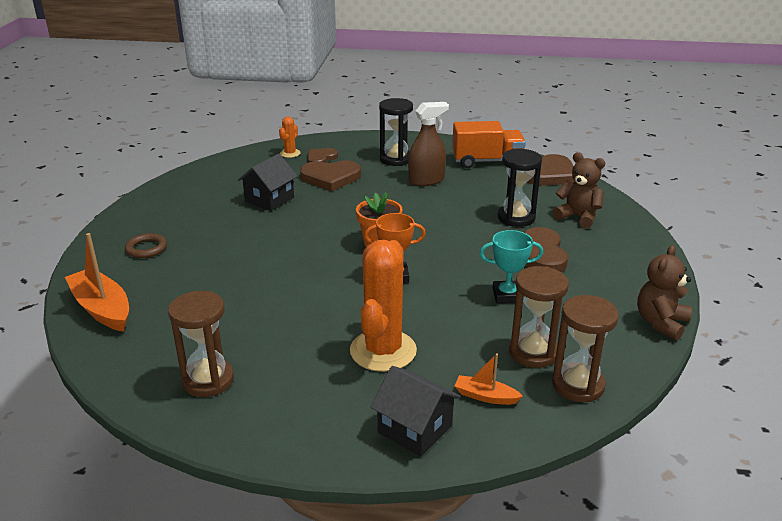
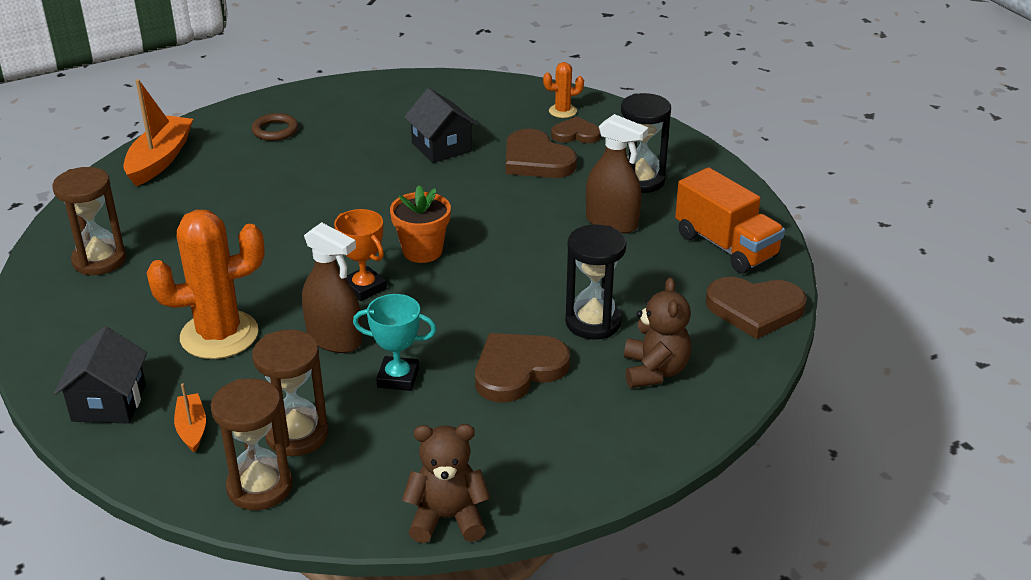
camera: 55 degrees right, 5 degrees up
(269, 199) = (441, 147): black house -> black house turned 60 degrees clockwise
(440, 305) = (334, 339): none -> brown spray bottle
(507, 295) = (398, 378): turquoise trophy -> turquoise trophy turned 45 degrees counterclockwise

